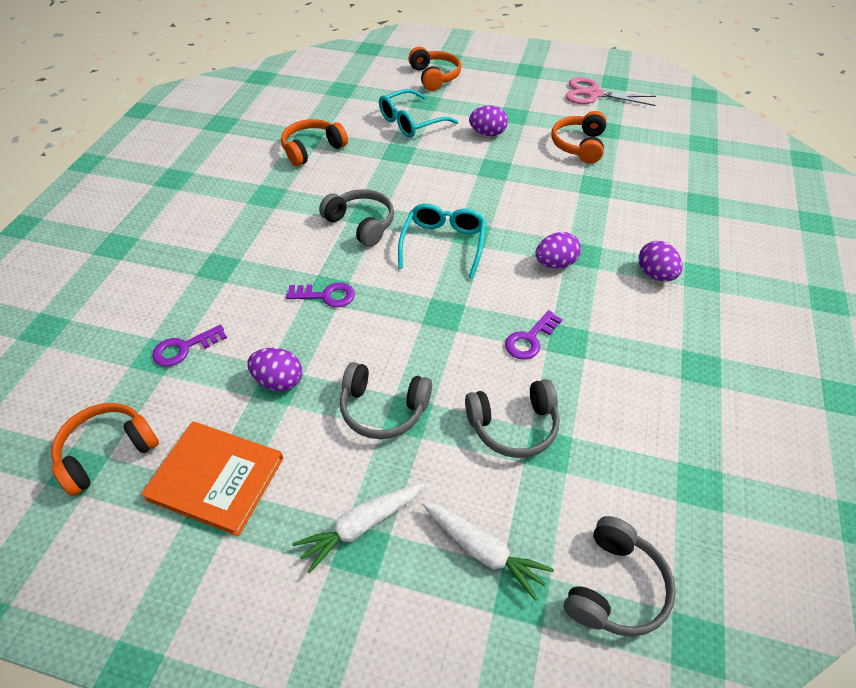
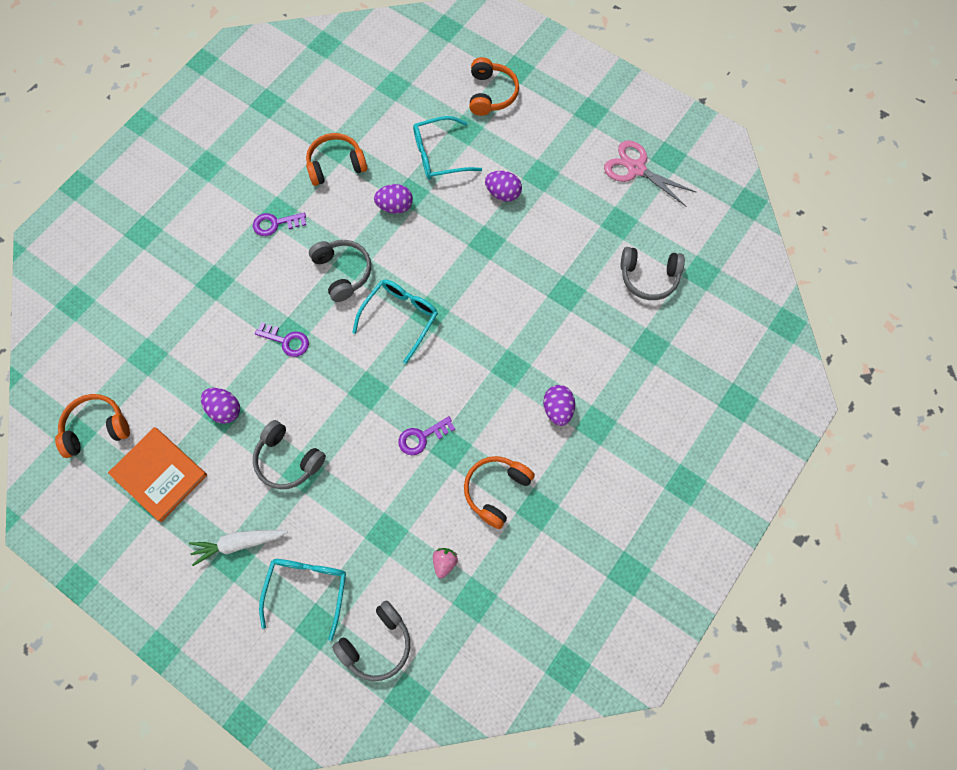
camera: 20 degrees right, 20 degrees up
(184, 348) = (168, 356): purple key -> purple key (275, 224)
(483, 550) = (307, 589): white carrot -> turquoise glasses
(513, 426) = (372, 506): grey headphones -> grey headphones (649, 277)
(555, 263) = (481, 370): purple egg -> purple egg (395, 206)
(579, 145) = (580, 237): orange headphones -> orange headphones (496, 491)
(637, 457) = (444, 562): none -> pink strawberry

